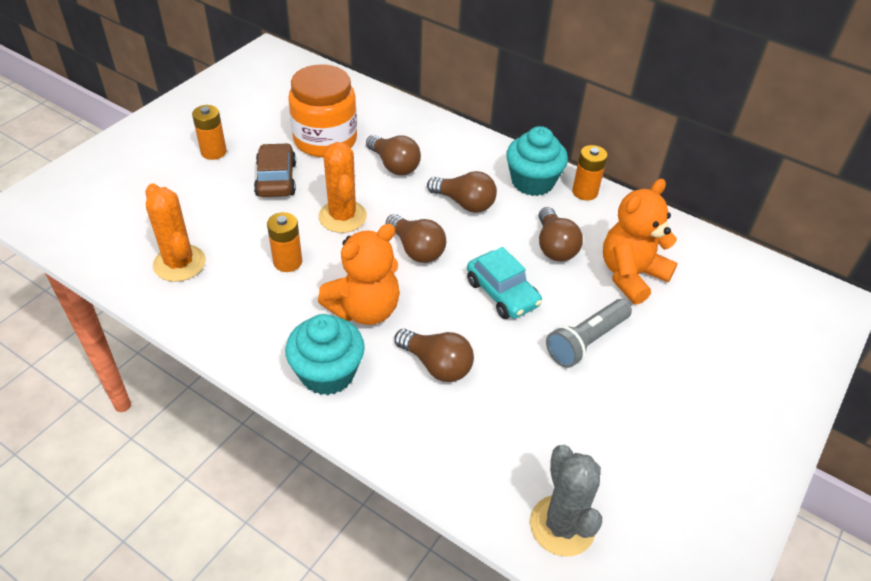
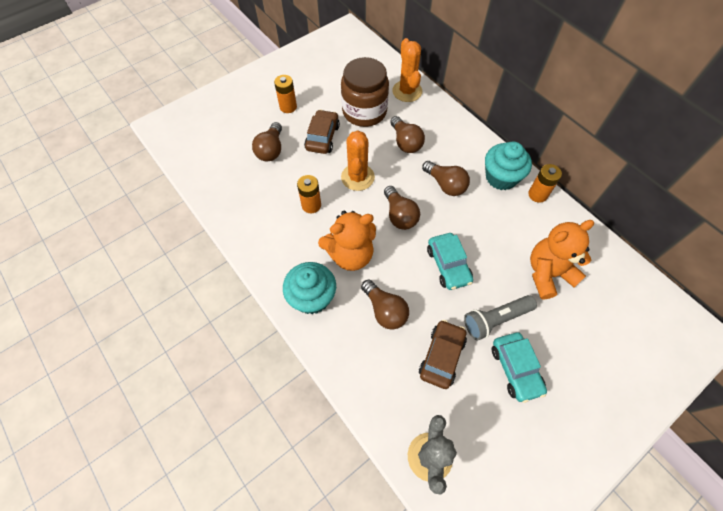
camera: 20 degrees right, 15 degrees up
(179, 263) = (243, 190): orange cactus -> orange cactus (407, 91)
(325, 140) = (364, 111): orange jar -> brown jar
(533, 401) = (441, 356): none -> brown car
(554, 246) = (499, 236): brown light bulb -> brown light bulb (271, 150)
(633, 391) = (515, 369): none -> turquoise car

